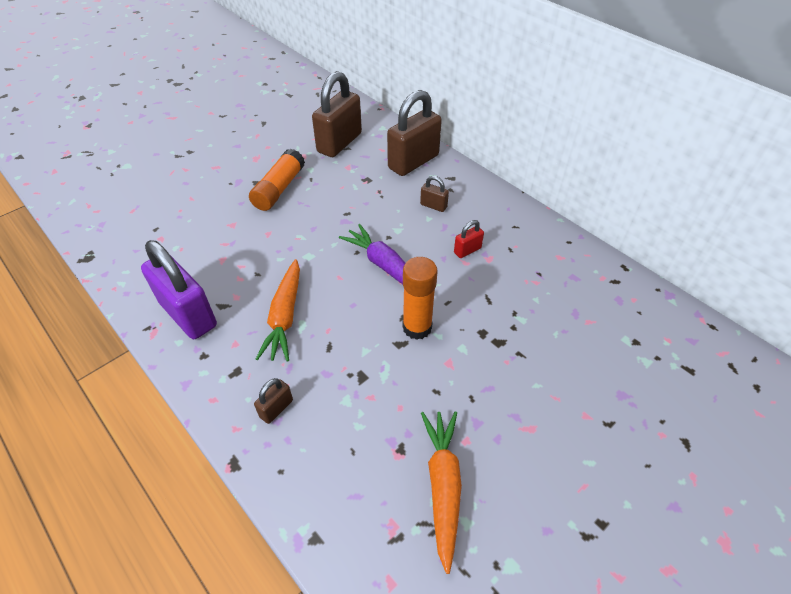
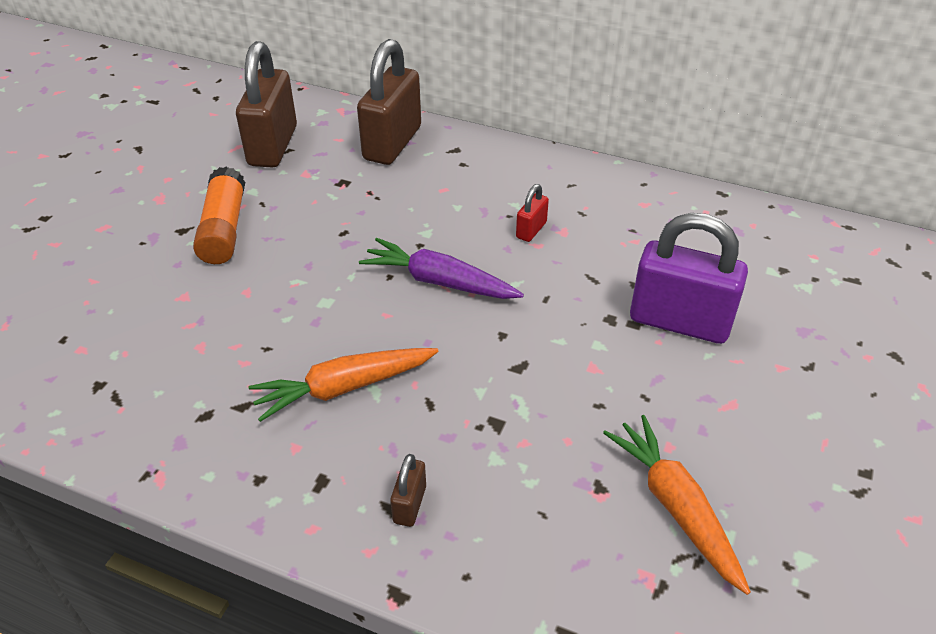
camera: 25 degrees left, 5 degrees down
(188, 314) = (198, 435): purple padlock -> purple padlock (679, 321)
(285, 316) = (344, 388): orange carrot -> orange carrot turned 90 degrees clockwise
(417, 327) = (528, 340): orange glue stick -> none
(433, 206) = (454, 190): brown padlock -> none

